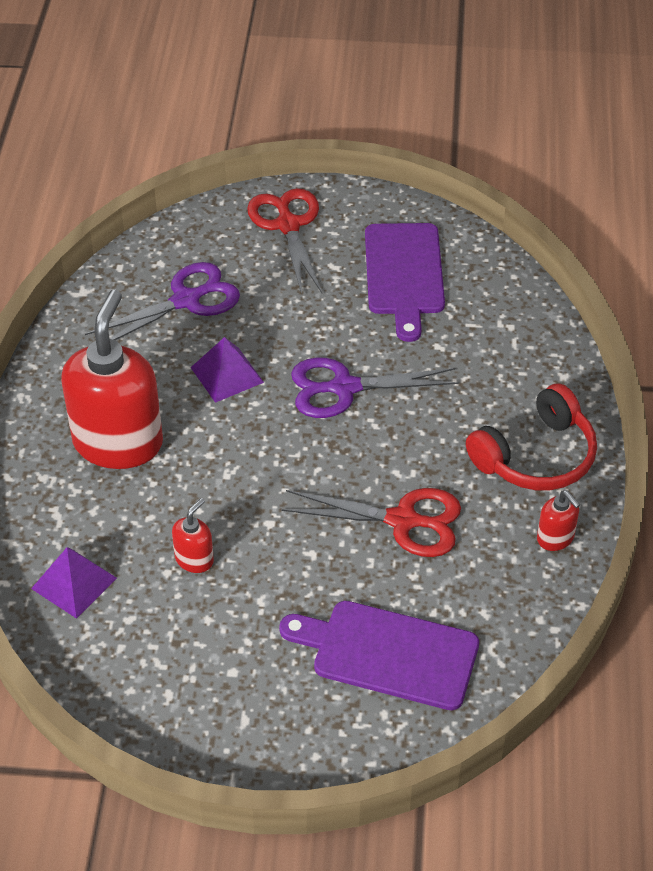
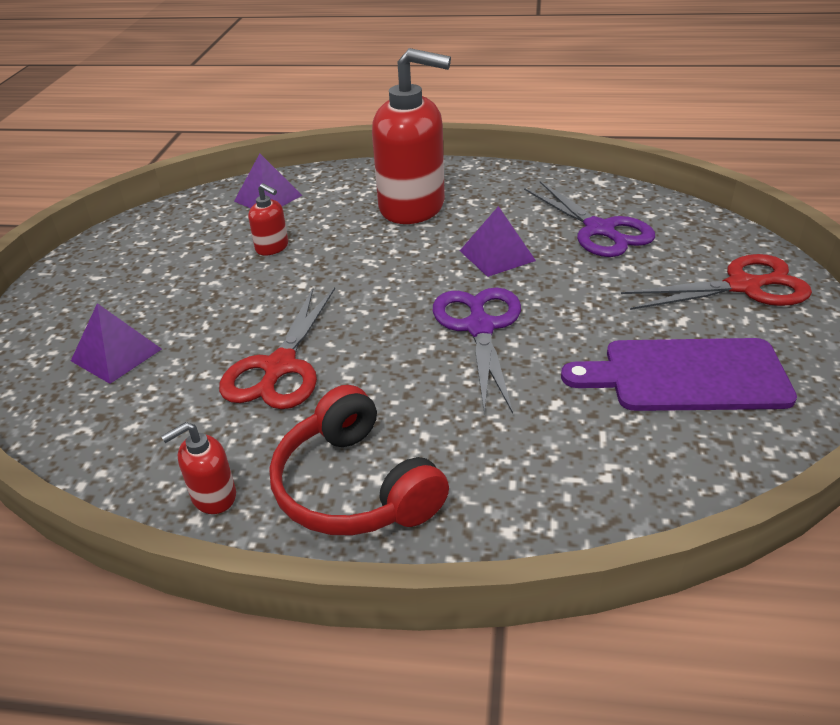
camera: 95 degrees right, 10 degrees down
(388, 654) = (116, 354): purple cutting board -> purple pyramid

